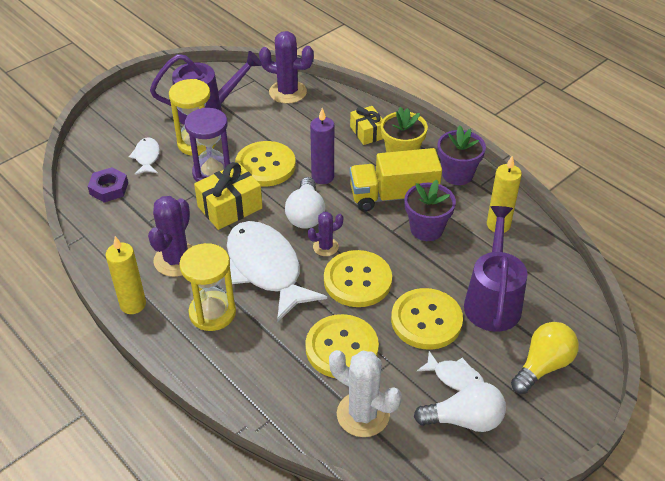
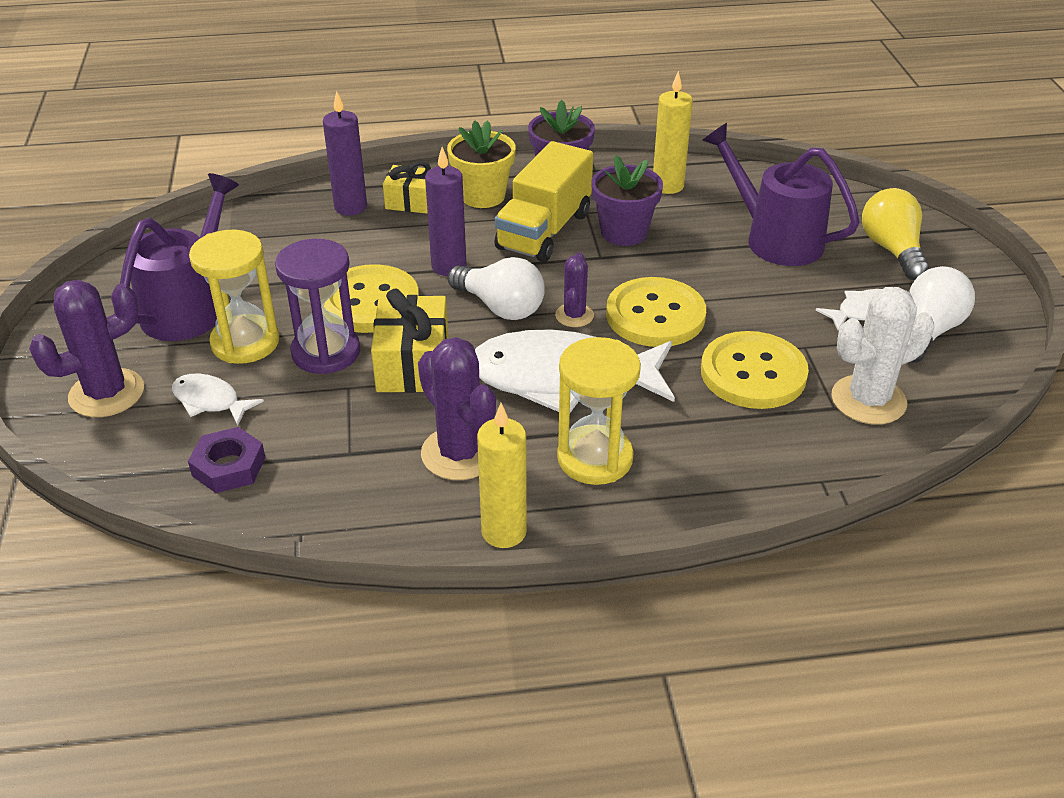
camera: 55 degrees left, 5 degrees down
(287, 92) = (252, 226): purple cactus -> purple cactus (106, 393)
(339, 114) = (350, 207): none -> purple candle
(426, 320) = (764, 294): yellow button -> none

